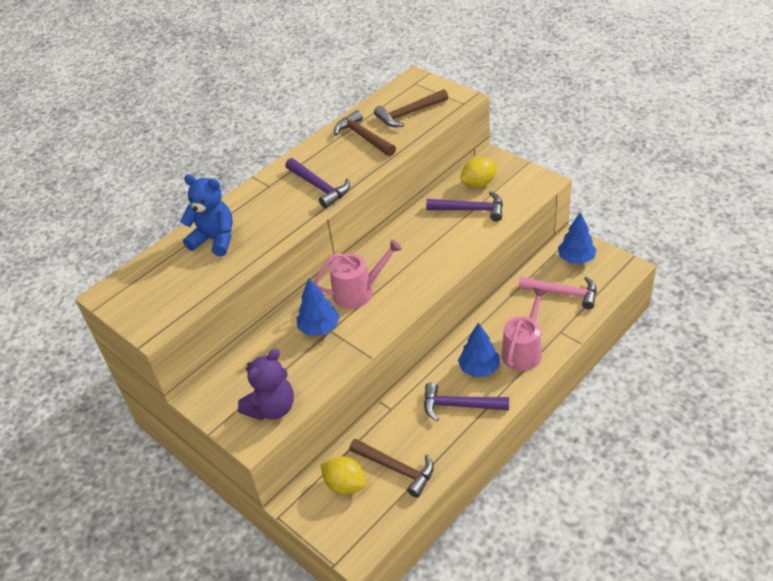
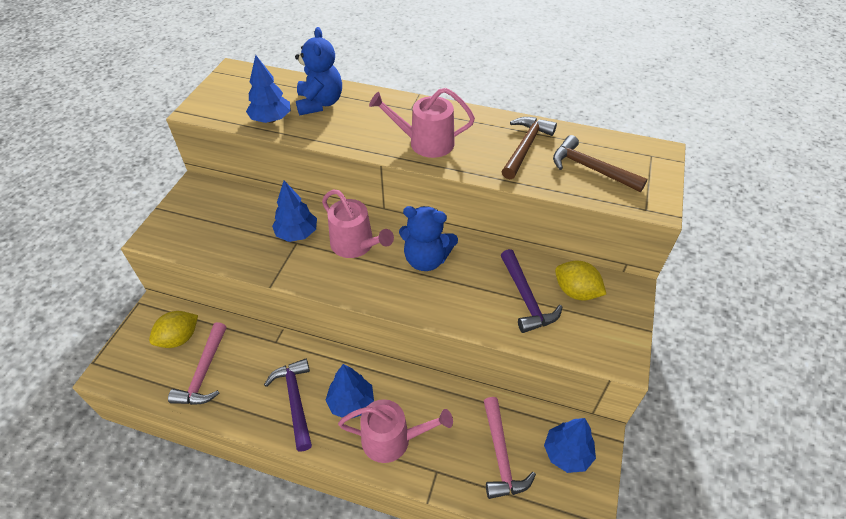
camera: 60 degrees right, 5 degrees up
(213, 276) = (271, 119): none -> blue tree
(272, 408) = (190, 237): purple teddy bear -> none
(319, 187) = (425, 143): purple hammer -> pink watering can
(345, 485) = (179, 338): yellow lemon -> yellow lemon turned 45 degrees clockwise
(397, 469) = (204, 373): brown hammer -> pink hammer
(401, 253) = (426, 259): none -> blue teddy bear

